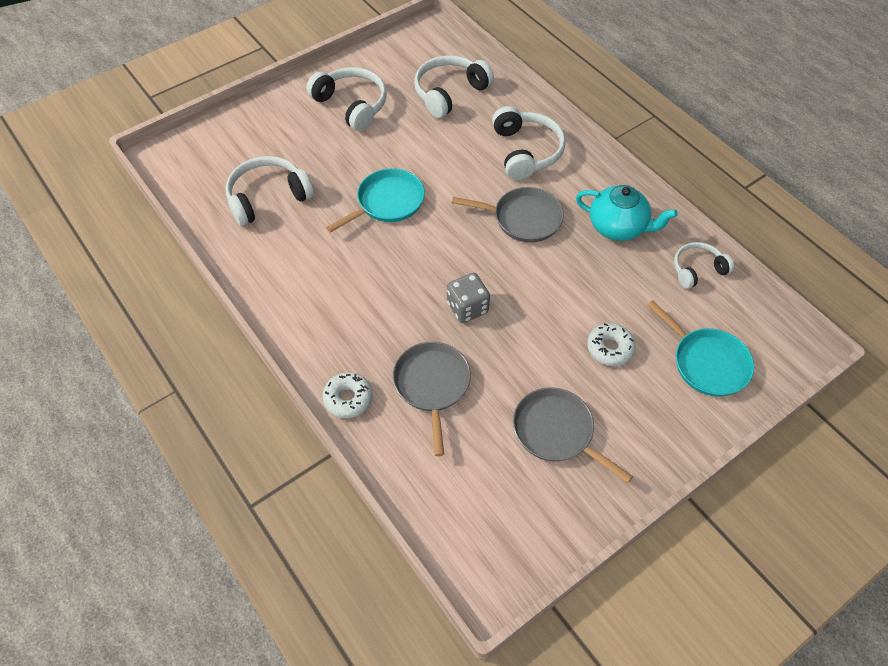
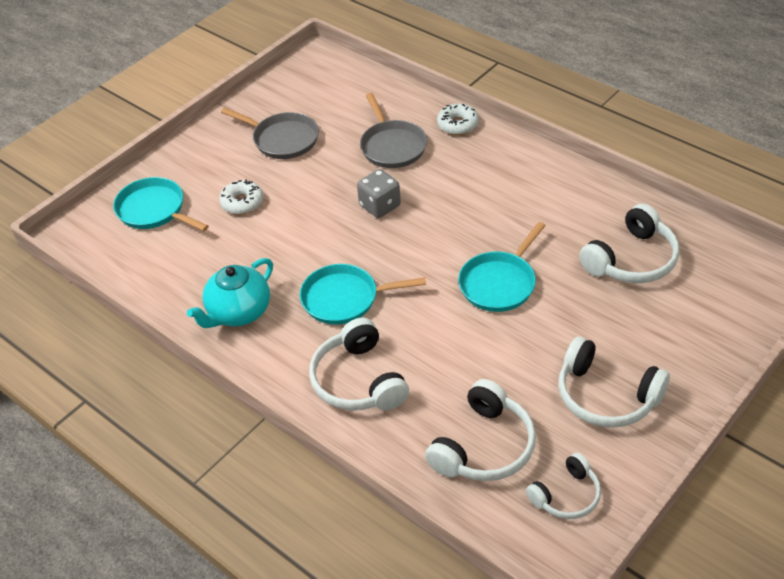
camera: 170 degrees right, 10 degrees down
(523, 218) = (344, 299): grey pan -> turquoise pan
(618, 227) = (238, 312): turquoise teapot -> turquoise teapot turned 60 degrees counterclockwise
(697, 270) = (154, 286): white headphones -> white headphones (566, 495)

